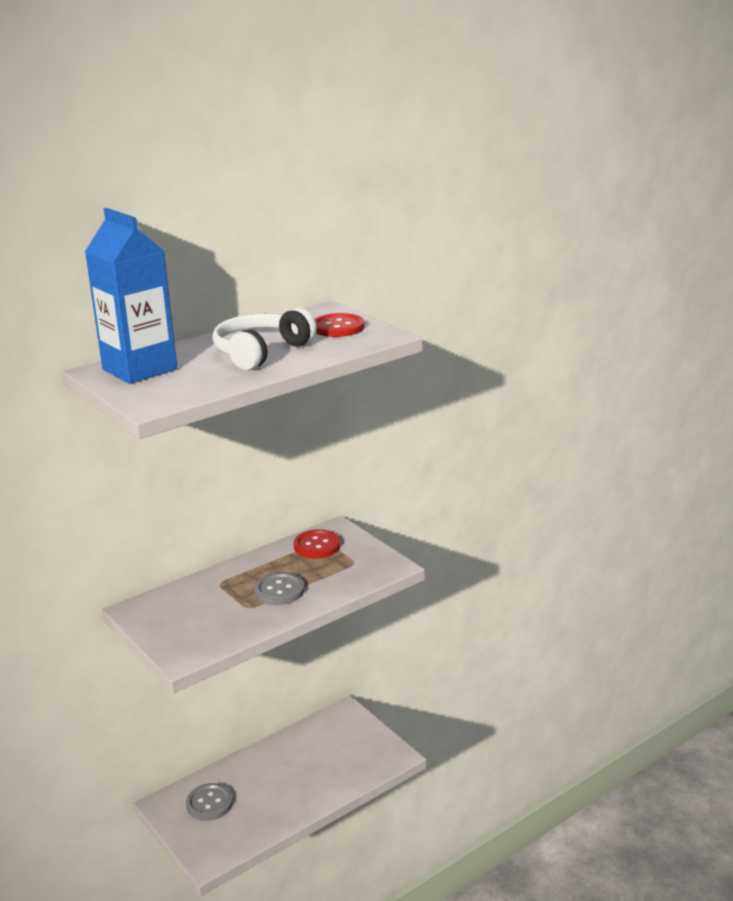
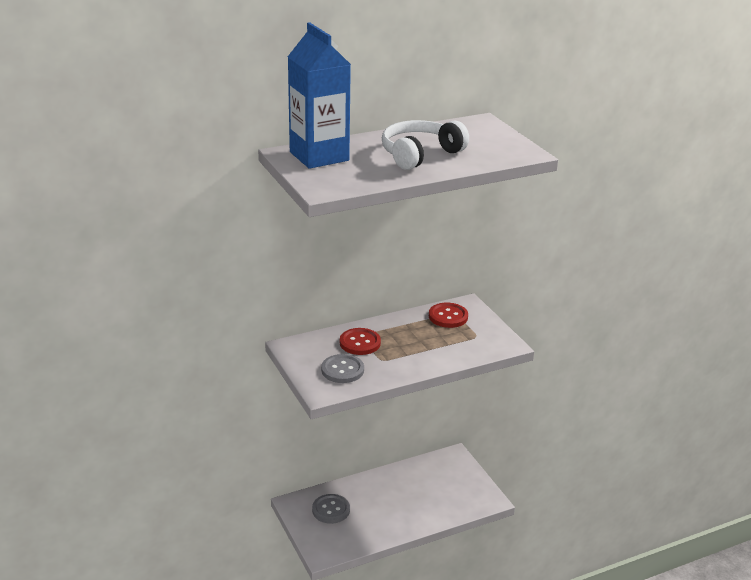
camera: 10 degrees right, 5 degrees up
(279, 591) = (409, 350): grey button -> grey button (342, 370)
(338, 327) = (489, 140): red button -> red button (360, 343)

